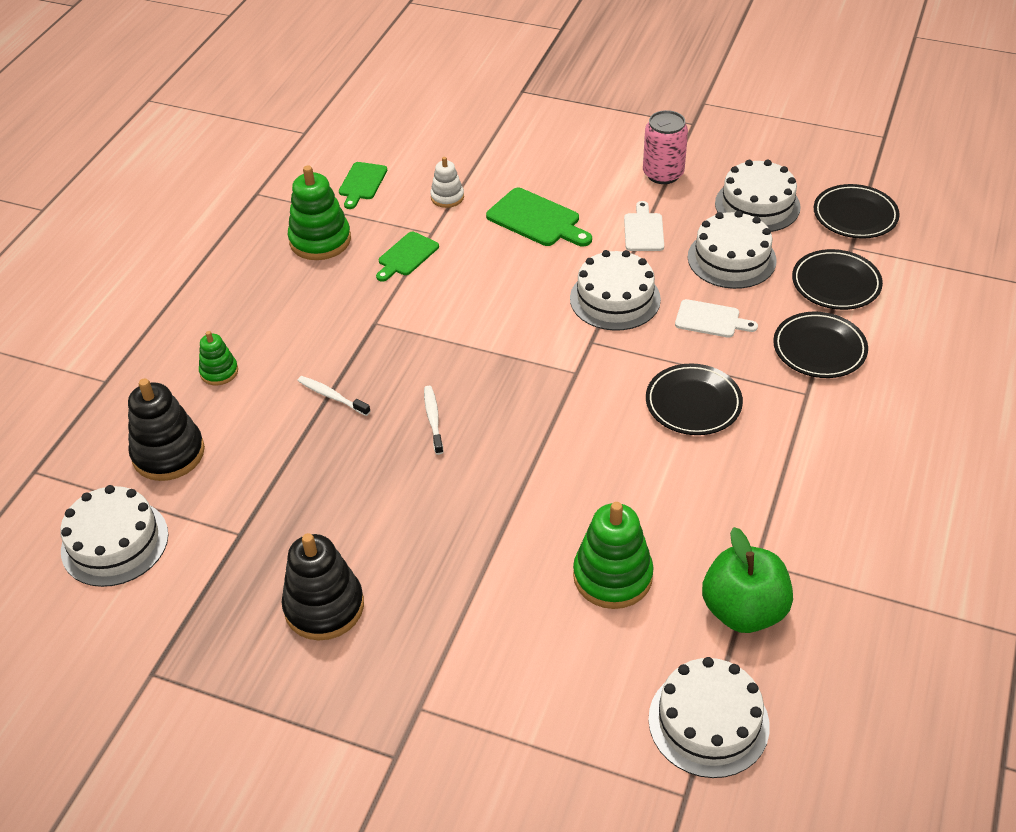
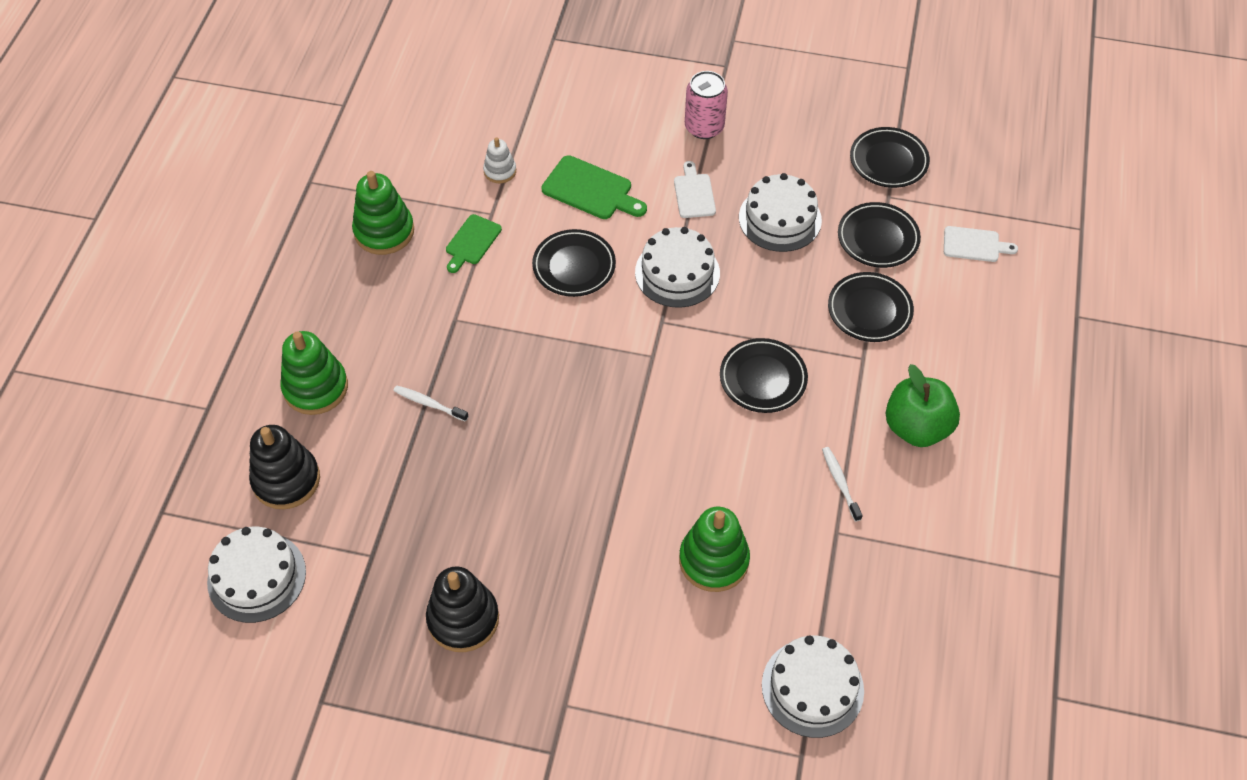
camera: 10 degrees left, 10 degrees up
(219, 372) = (315, 387): green stacking toy -> green stacking toy, size x1.79
(362, 183) = (413, 161): green cutting board -> none
(433, 419) = (528, 418): white toothbrush -> white toothbrush (840, 483)
(507, 285) = (574, 266): none -> black plate
(711, 320) = (768, 287): white cutting board -> white cutting board (974, 245)
(743, 610) = (830, 580): green apple -> green apple (916, 427)
(757, 205) = (797, 156): white cake -> none

